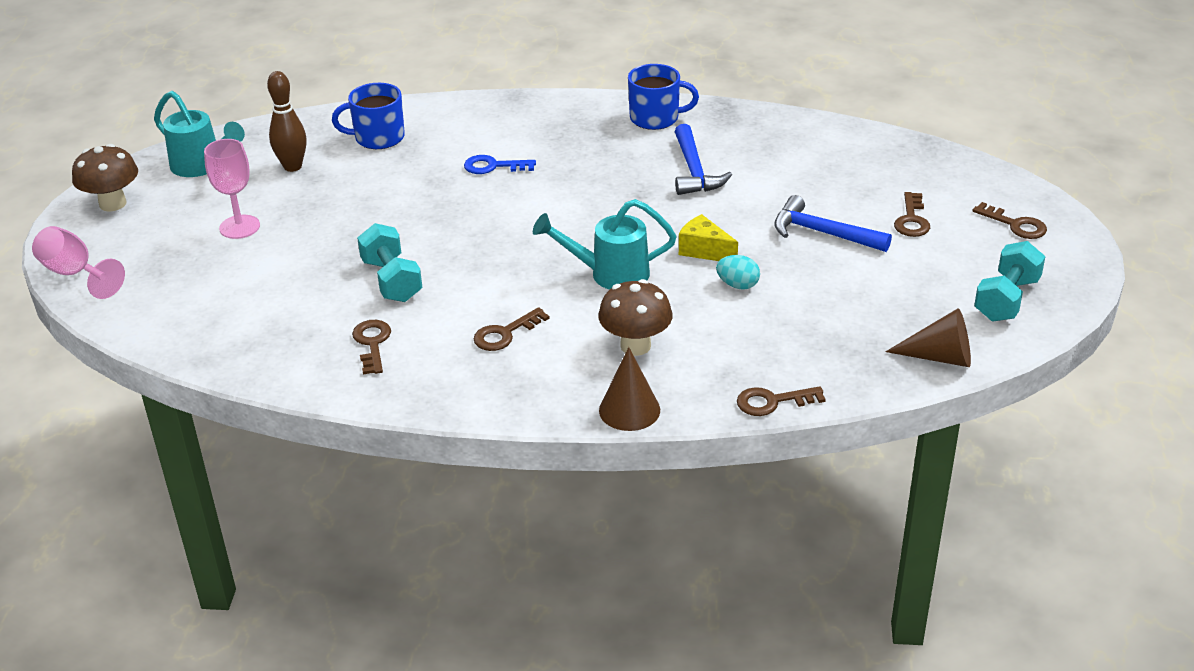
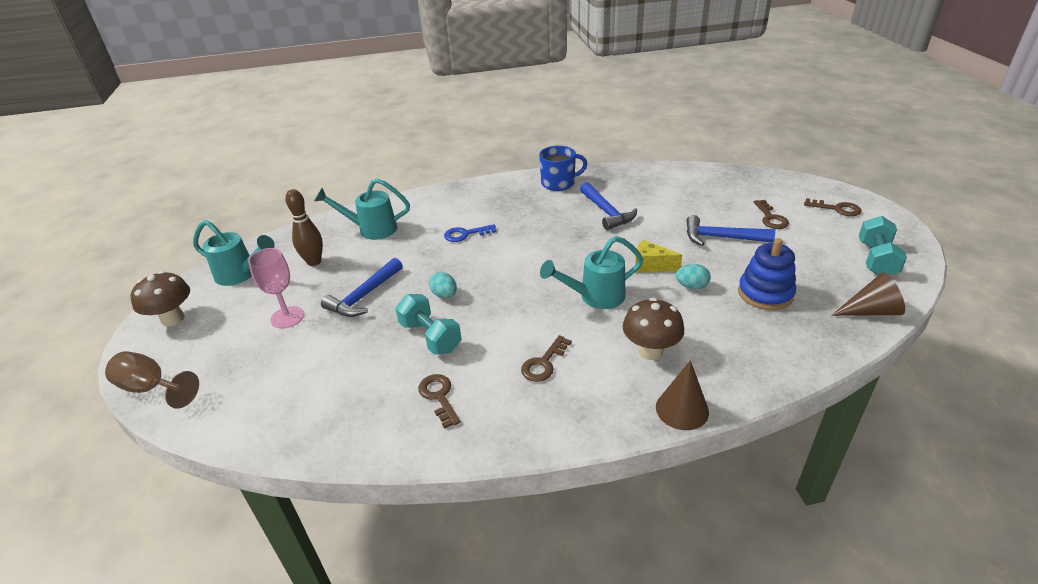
camera: 15 degrees left, 0 degrees up
(75, 273) = (151, 388): pink goblet -> brown goblet
(336, 219) = (364, 296): none -> blue hammer
(378, 138) = (371, 229): blue mug -> turquoise watering can
(430, 237) = (444, 295): none -> turquoise egg
(772, 402) = (784, 375): brown key -> none
(824, 311) = (765, 293): none -> blue stacking toy

